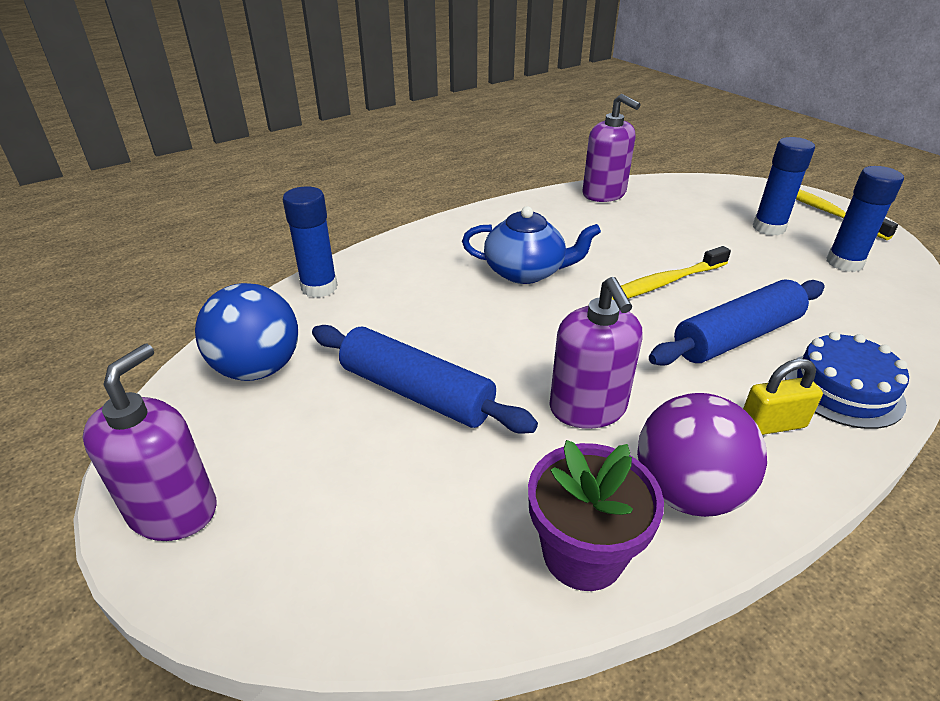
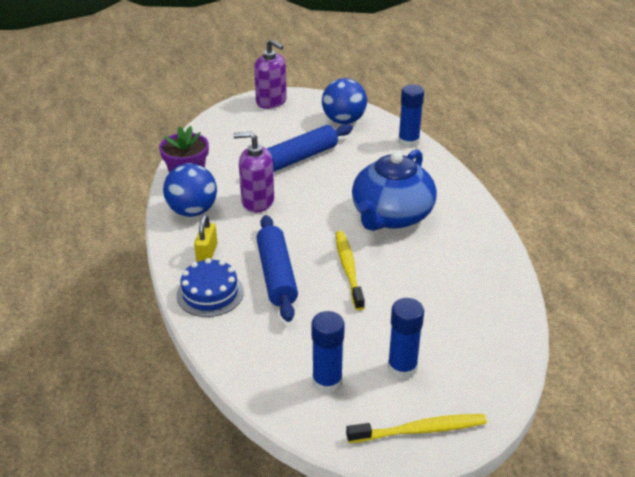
camera: 110 degrees right, 0 degrees up
(526, 272) = (391, 216): blue teapot -> blue teapot, size x1.50
(604, 194) = (502, 293): purple soap dispenser -> none
(687, 492) = (192, 211): purple ball -> blue ball

